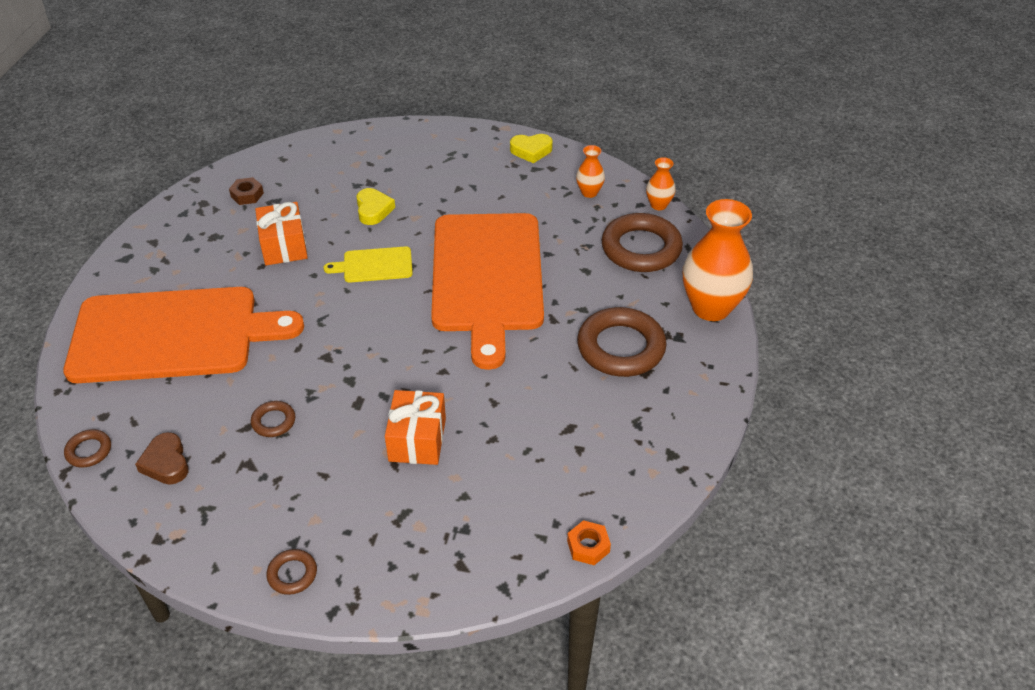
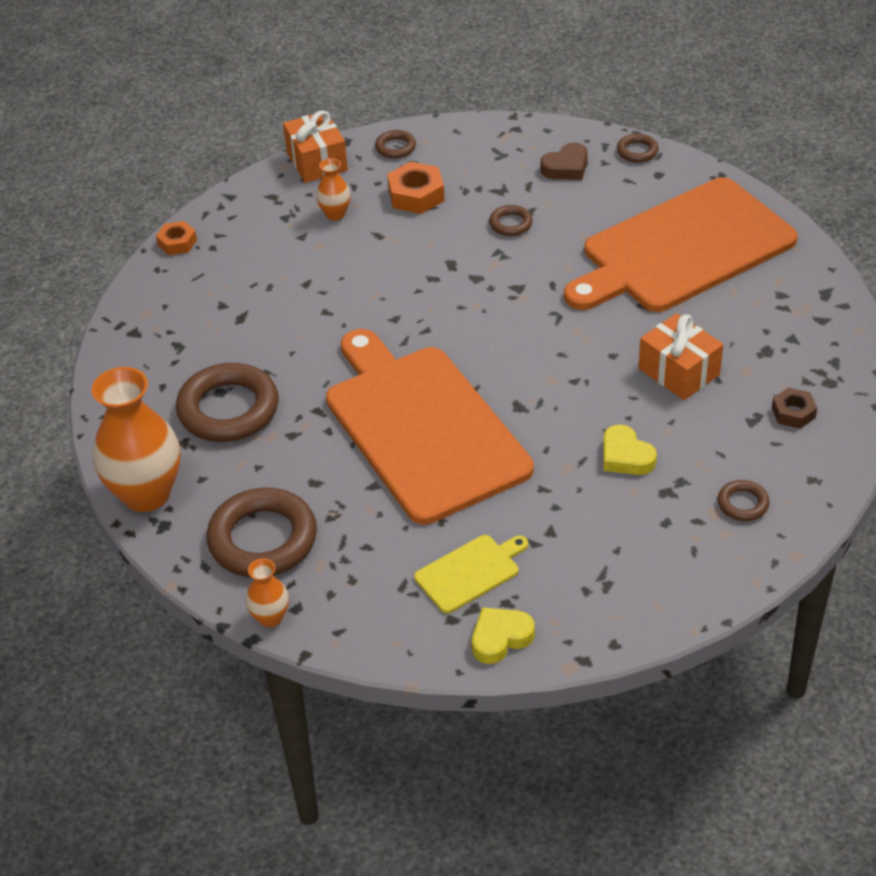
camera: 155 degrees right, 0 degrees up
(166, 463) = (566, 167): brown heart -> brown heart turned 105 degrees clockwise
(324, 496) = (416, 195): none -> orange nut
(335, 162) = (743, 504): none -> brown ring
(374, 265) = (558, 391): yellow cutting board -> yellow cutting board (470, 572)
(417, 440) = (373, 258): orange gift -> orange gift (317, 162)
(589, 192) = (374, 599): orange vase -> orange vase (335, 214)

